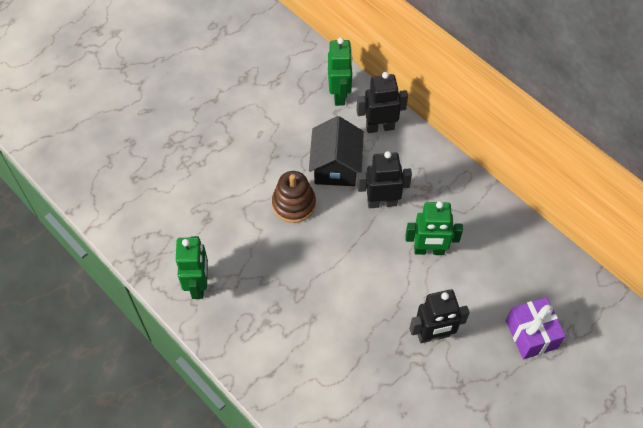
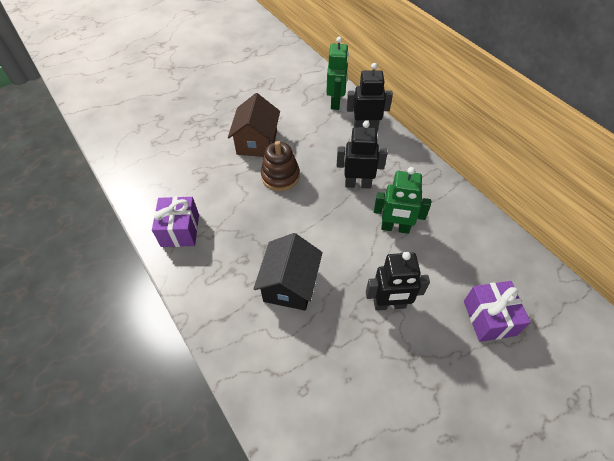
camera: 10 degrees right, 5 degrees down
(198, 285) = (180, 230): green robot -> purple gift
(257, 163) = (257, 142): none -> brown house
(336, 166) = (322, 152): black house -> black house (290, 285)

